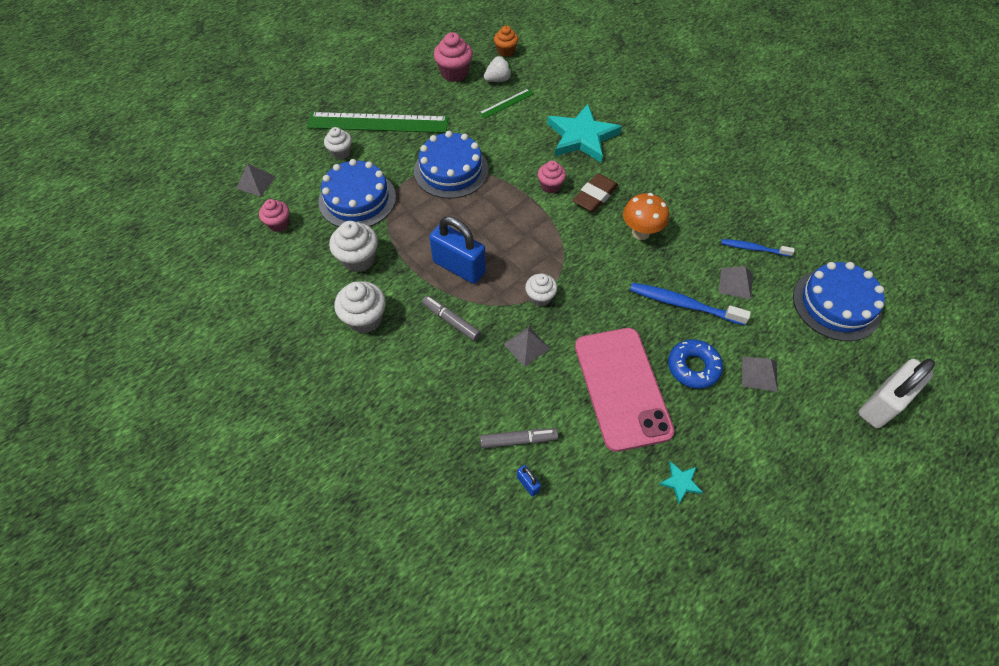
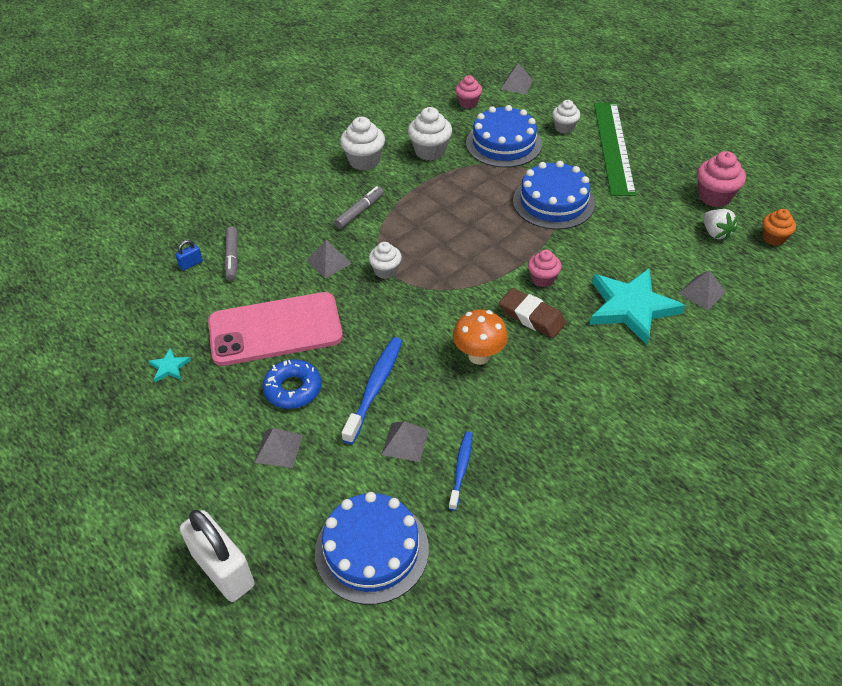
camera: 90 degrees right, 10 degrees down
(459, 267) = (423, 214): blue padlock -> none
(506, 103) = (674, 241): green ruler -> none
(564, 97) = (702, 292): none -> grey pyramid

